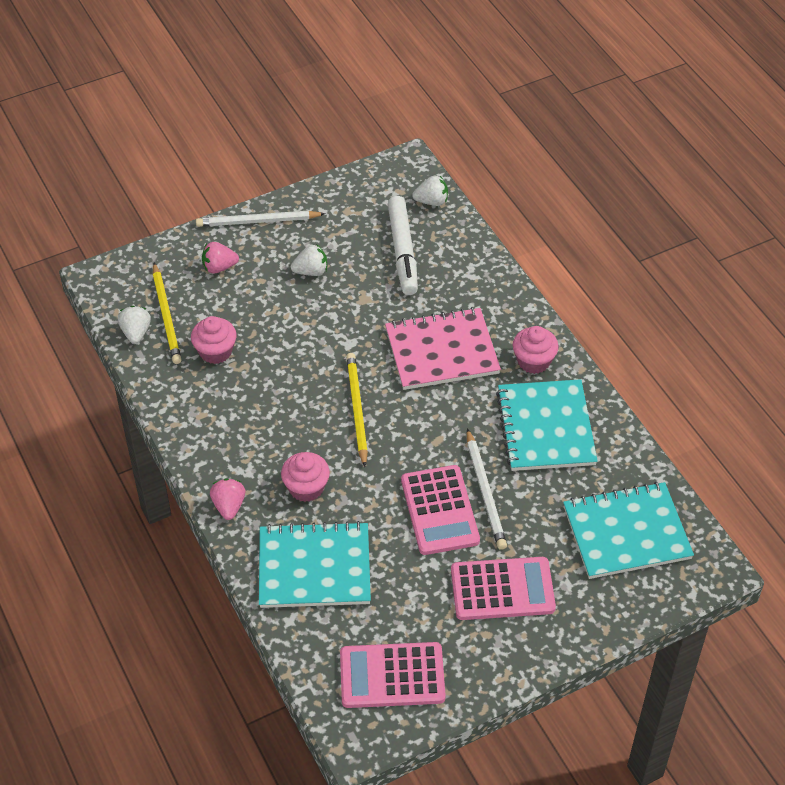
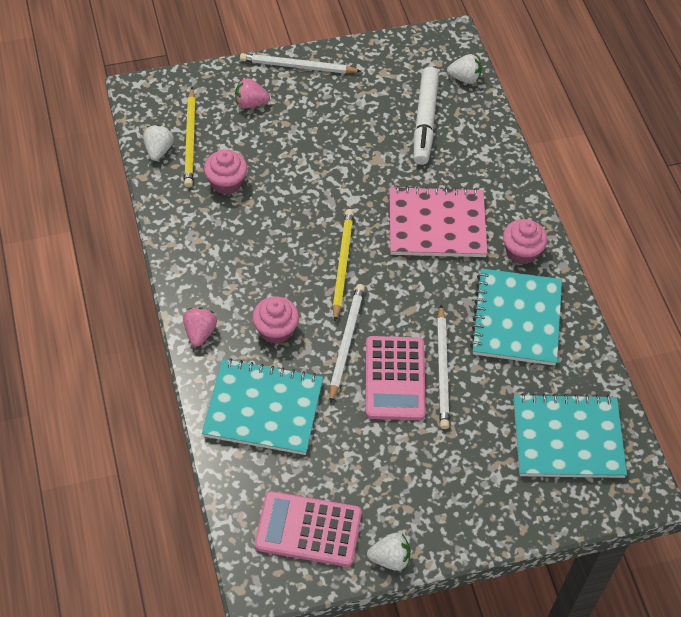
camera: 10 degrees right, 5 degrees up
(311, 271) = (334, 123): white strawberry -> white strawberry (390, 558)
(381, 485) = (346, 342): none -> white pencil
(502, 589) = (434, 468): pink calculator -> none

